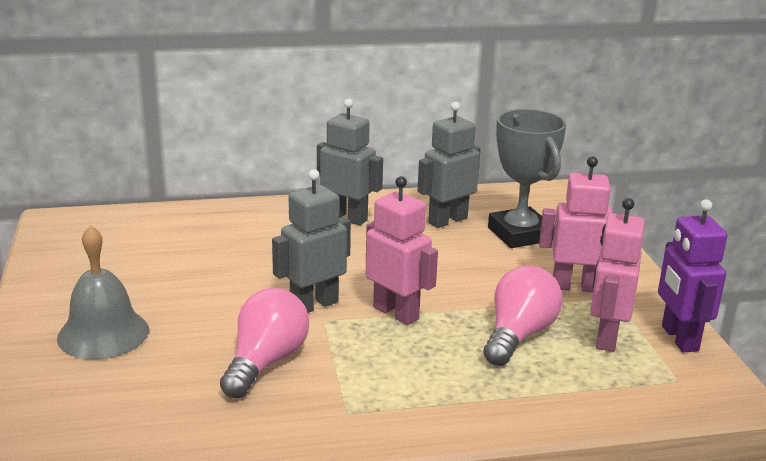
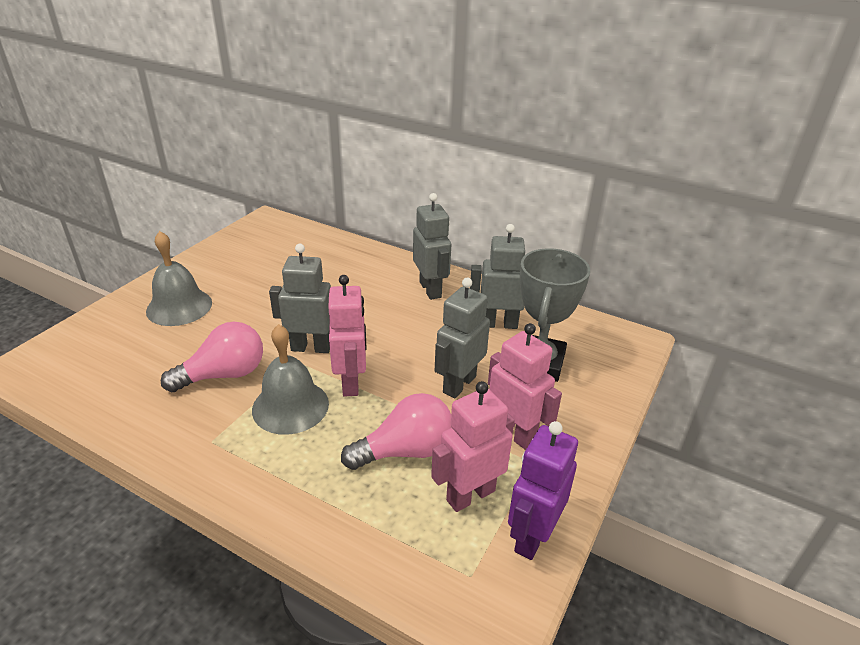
camera: 40 degrees right, 10 degrees up
(373, 354) = (290, 406): none -> grey bell
(485, 274) = (459, 384): none -> grey robot

